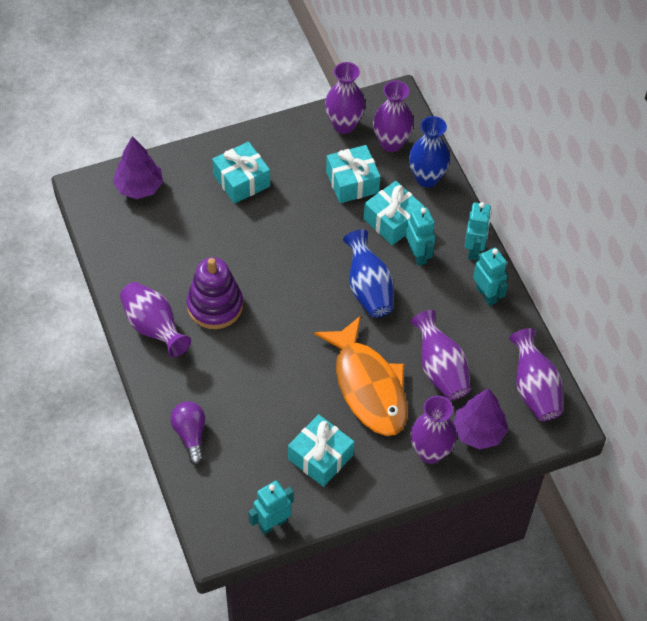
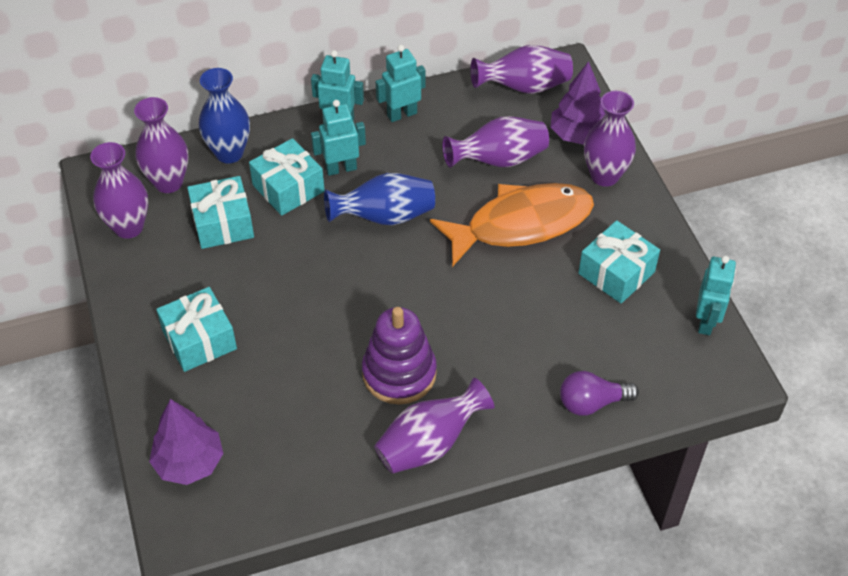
camera: 85 degrees left, 5 degrees down
(272, 523) = (706, 321): turquoise robot -> turquoise robot turned 135 degrees counterclockwise

